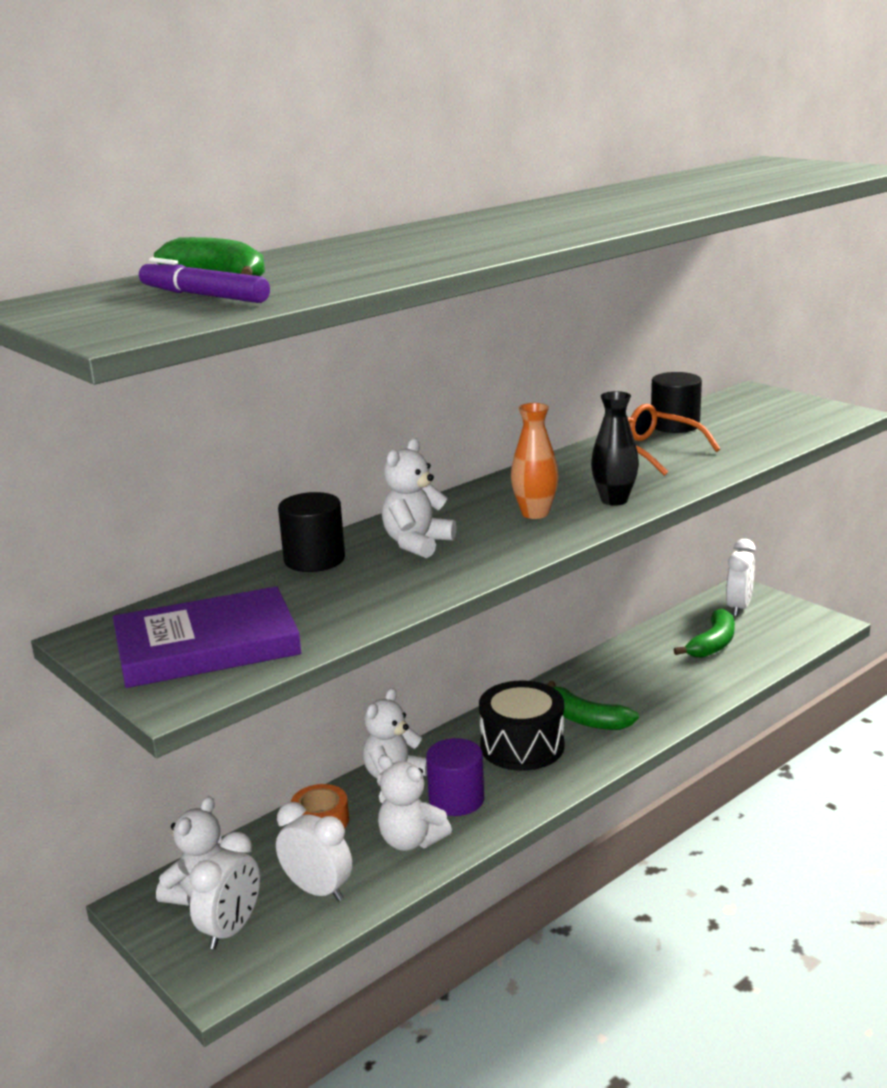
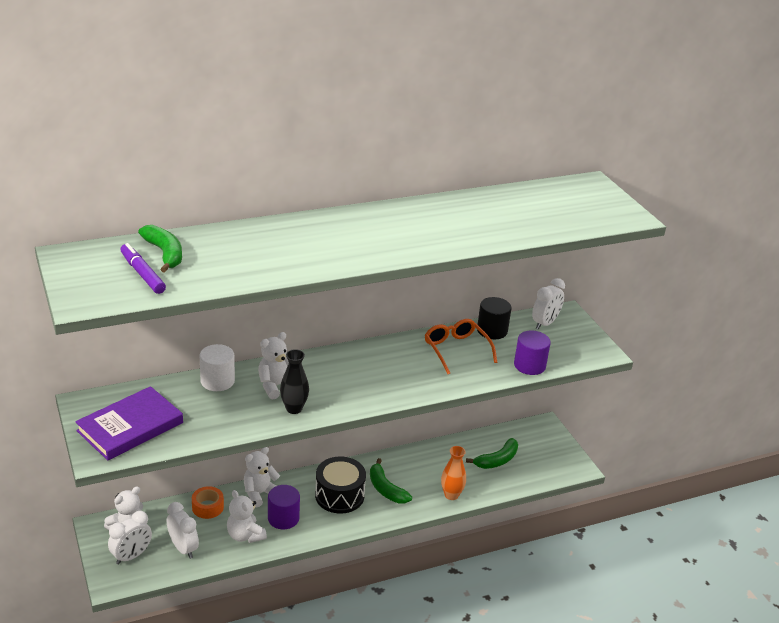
camera: 15 degrees right, 10 degrees up
(207, 646) = (130, 427): purple book -> purple book turned 45 degrees counterclockwise
(314, 559) = (217, 381): black cylinder -> white cylinder
(535, 513) = (353, 382): orange vase -> orange vase (451, 495)
(614, 500) = (404, 386): black vase -> black vase (294, 408)
(739, 607) = (533, 438): white clock -> white clock (545, 323)
(766, 444) = (529, 365): none -> purple cylinder

